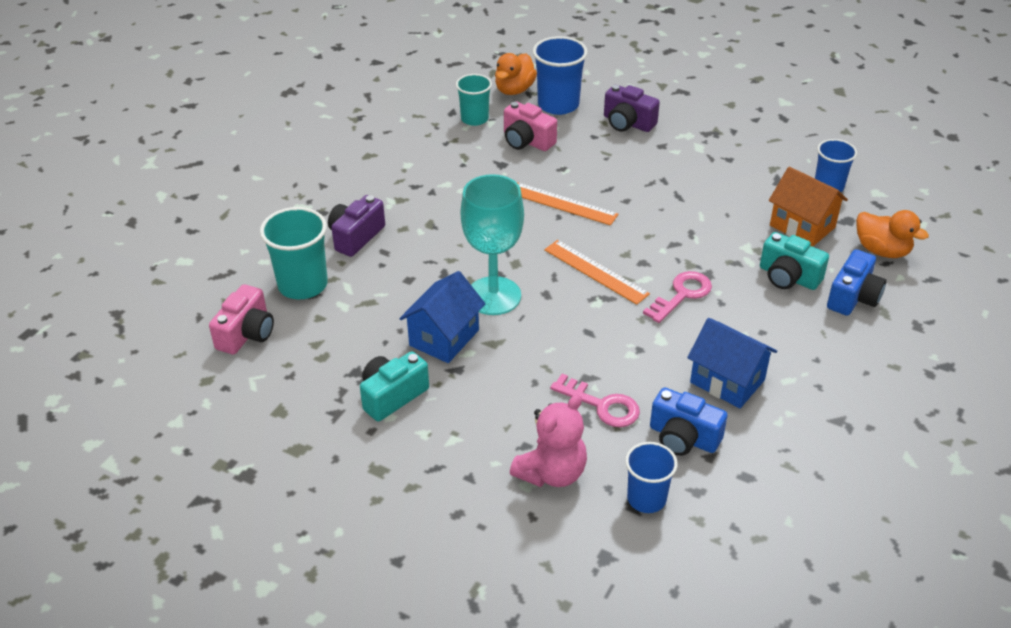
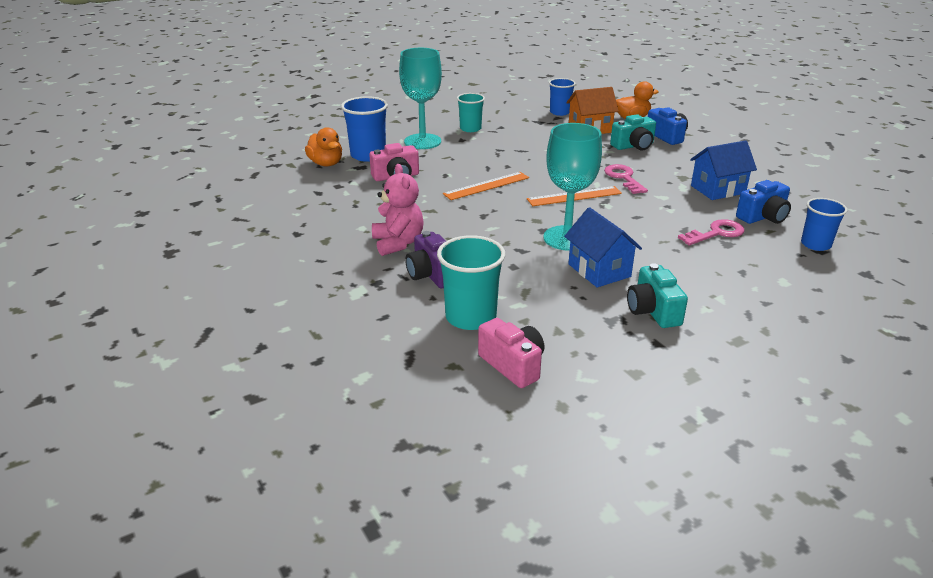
camera: 60 degrees left, 10 degrees down
(474, 119) = (340, 187): turquoise cup -> turquoise cup (470, 129)
(552, 473) = (776, 269): pink teddy bear -> pink teddy bear (398, 243)
(627, 123) = (422, 141): purple camera -> turquoise goblet

